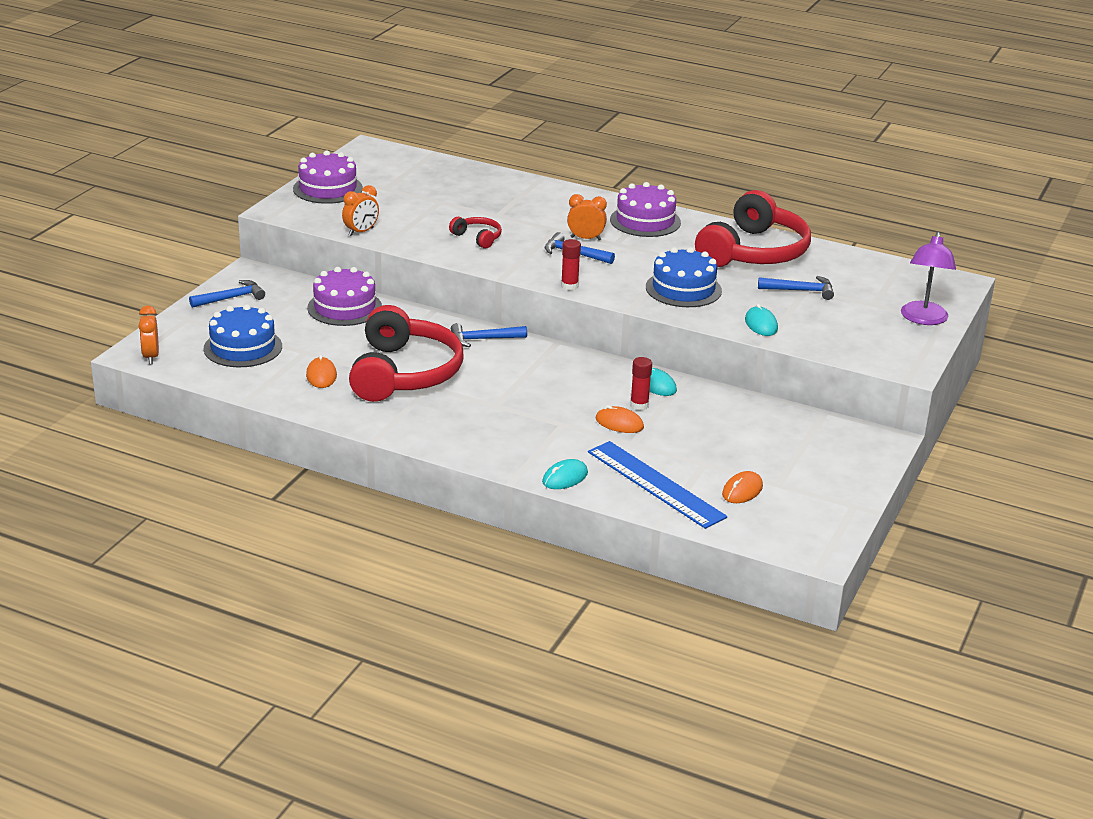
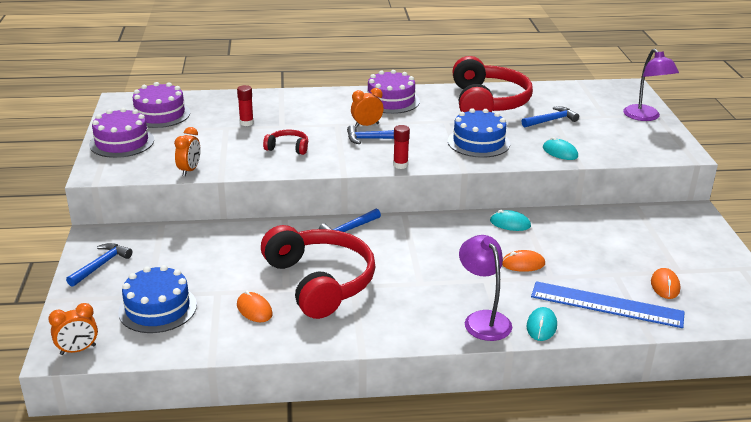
camera: 30 degrees left, 0 degrees up
(151, 357) = (78, 350): orange clock -> orange clock turned 75 degrees counterclockwise
(344, 307) = (210, 241): purple cake -> purple cake (160, 114)
(516, 453) = (483, 319): none -> purple lamp
(639, 405) = (518, 244): red glue stick -> red glue stick (246, 123)

